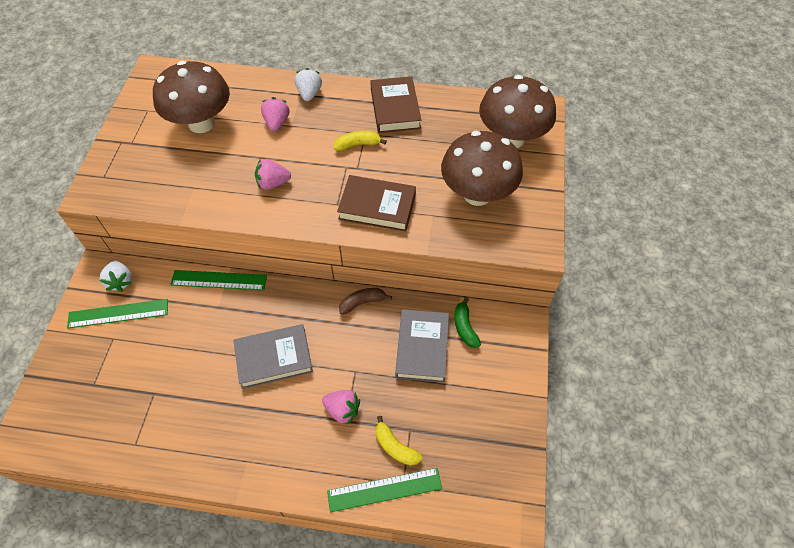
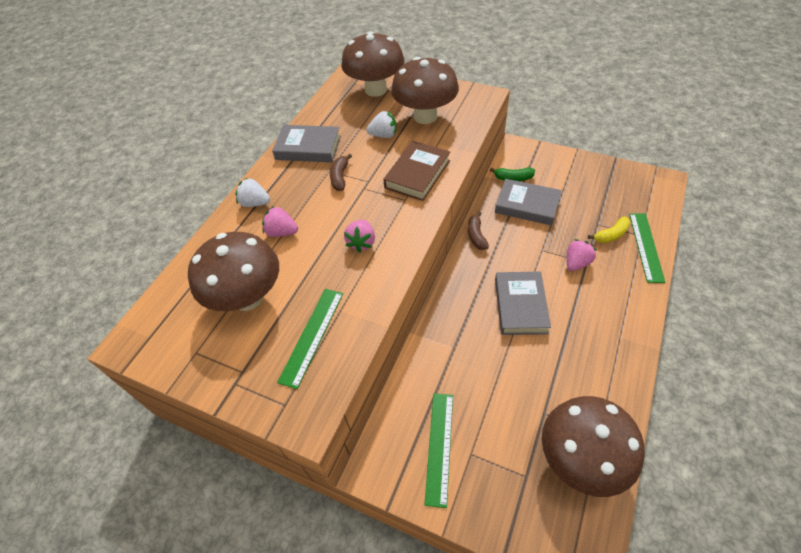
camera: 70 degrees left, 5 degrees down
(109, 429) = (580, 459): none -> brown mushroom
(120, 281) = (396, 443): white strawberry -> white strawberry (383, 135)
(219, 280) = (422, 343): green ruler -> green ruler (312, 336)
(358, 145) = (340, 177): yellow banana -> brown banana
(395, 108) = (308, 147): brown book -> grey book

